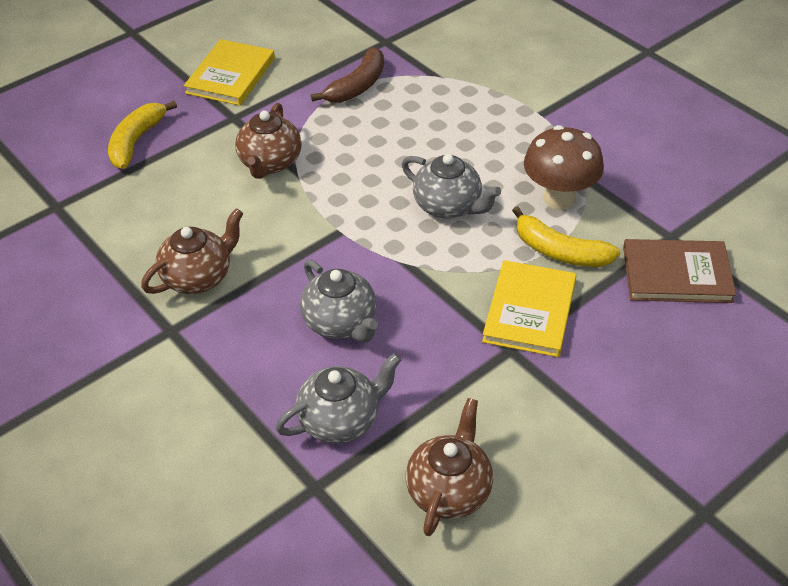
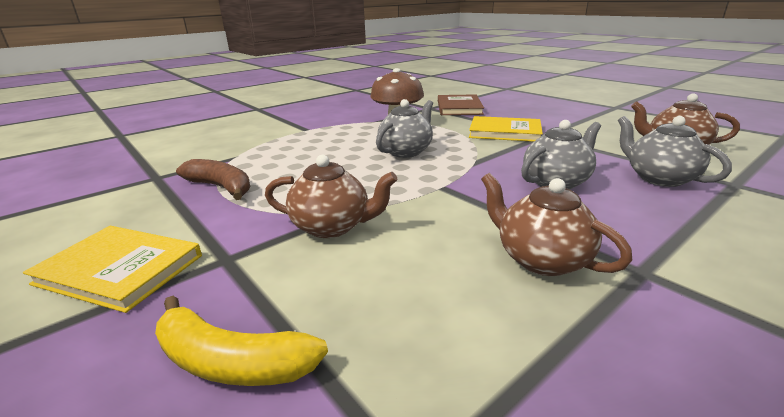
camera: 90 degrees left, 20 degrees down
(560, 251) = (448, 126): yellow banana -> none

